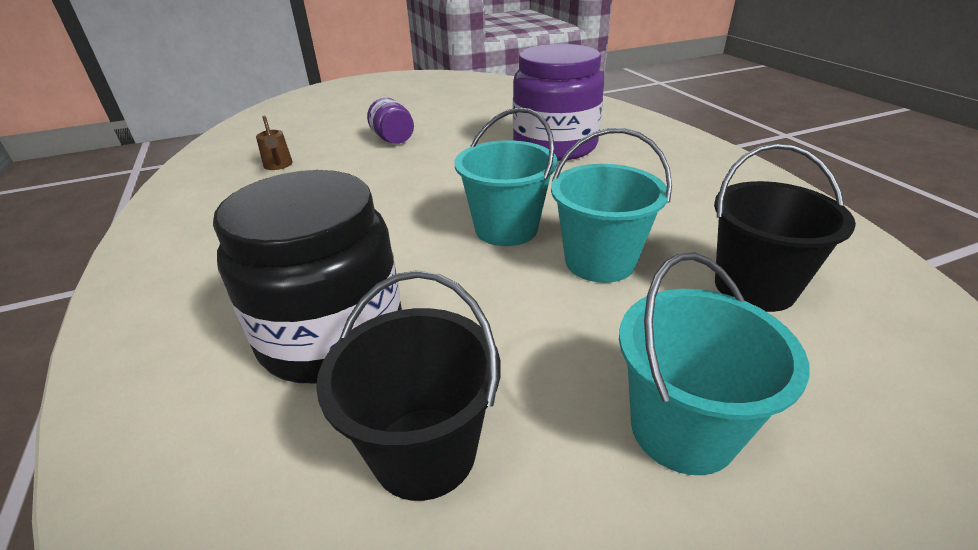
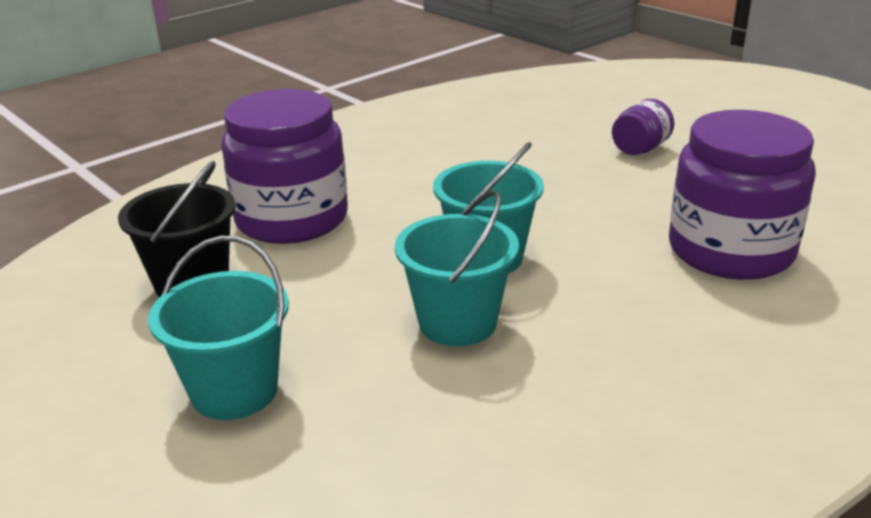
camera: 70 degrees right, 5 degrees down
(278, 166) = (524, 116): brown watering can -> none
(332, 335) = (292, 219): black jar -> purple jar
(754, 287) = (463, 433): black bucket -> none

